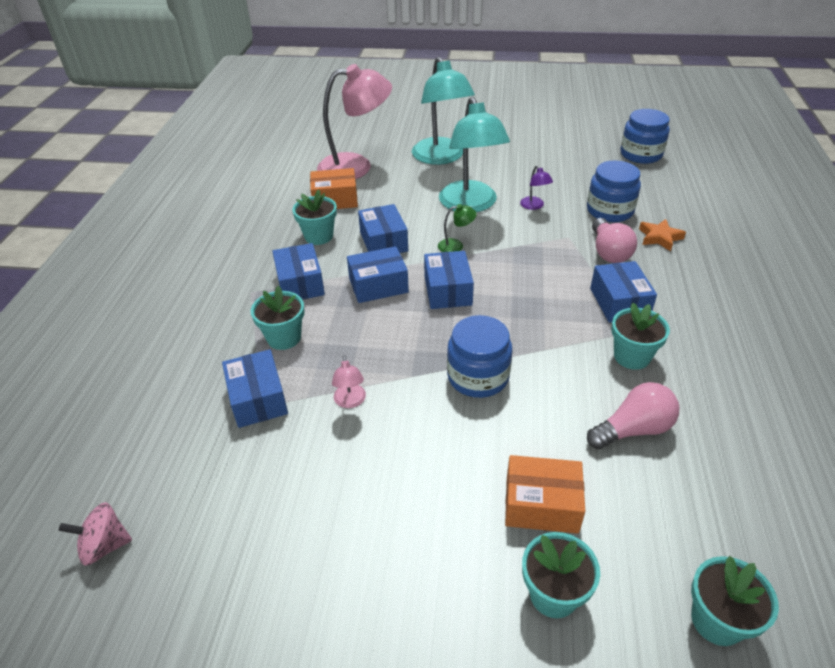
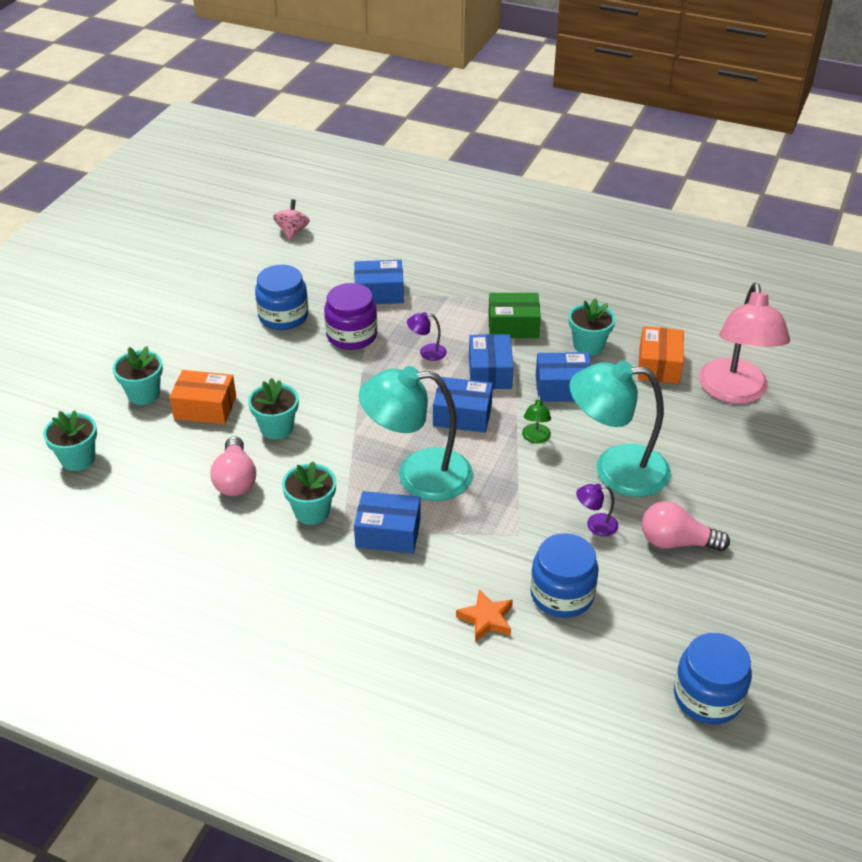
camera: 105 degrees right, 0 degrees up
(284, 338) = (442, 310): turquoise flower pot -> turquoise flower pot (277, 428)
(300, 283) = (513, 326): blue box -> green box
(350, 401) = (351, 335): pink lamp -> purple jar
(362, 333) = (427, 352): none -> purple lamp
(441, 157) = (742, 471): turquoise lamp -> turquoise lamp (418, 475)
(478, 377) = (340, 407): blue jar -> blue jar (283, 316)
(541, 504) = (205, 408): orange box -> orange box turned 75 degrees clockwise
(609, 252) = (476, 559): pink light bulb -> pink light bulb (676, 542)

